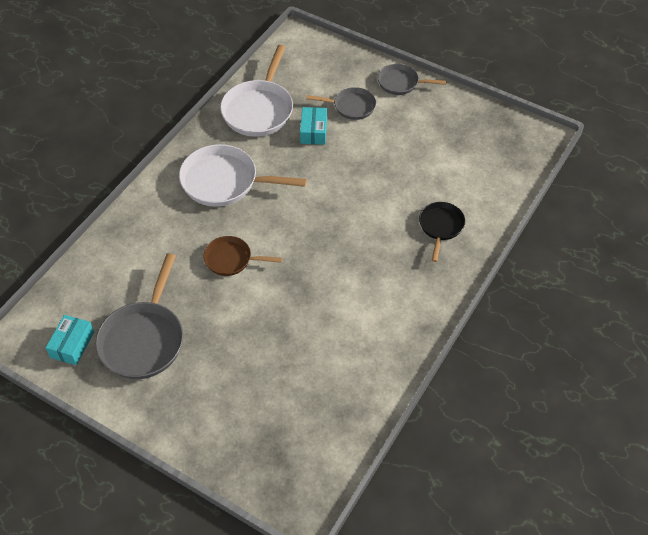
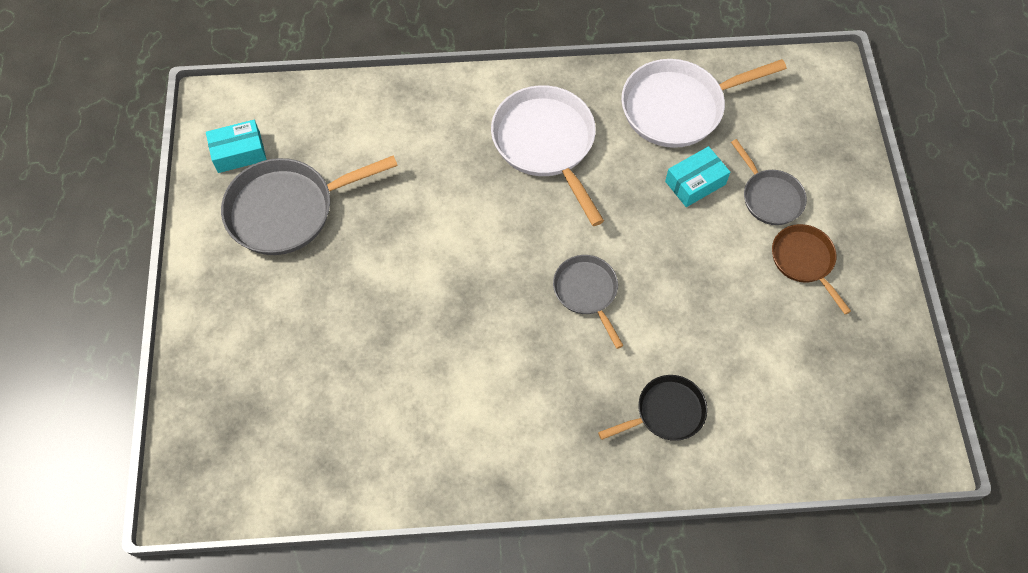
camera: 55 degrees right, 10 degrees up
(231, 259) = (446, 221): brown pan -> brown pan (804, 261)
(401, 83) = (859, 227): grey pan -> grey pan (587, 292)

